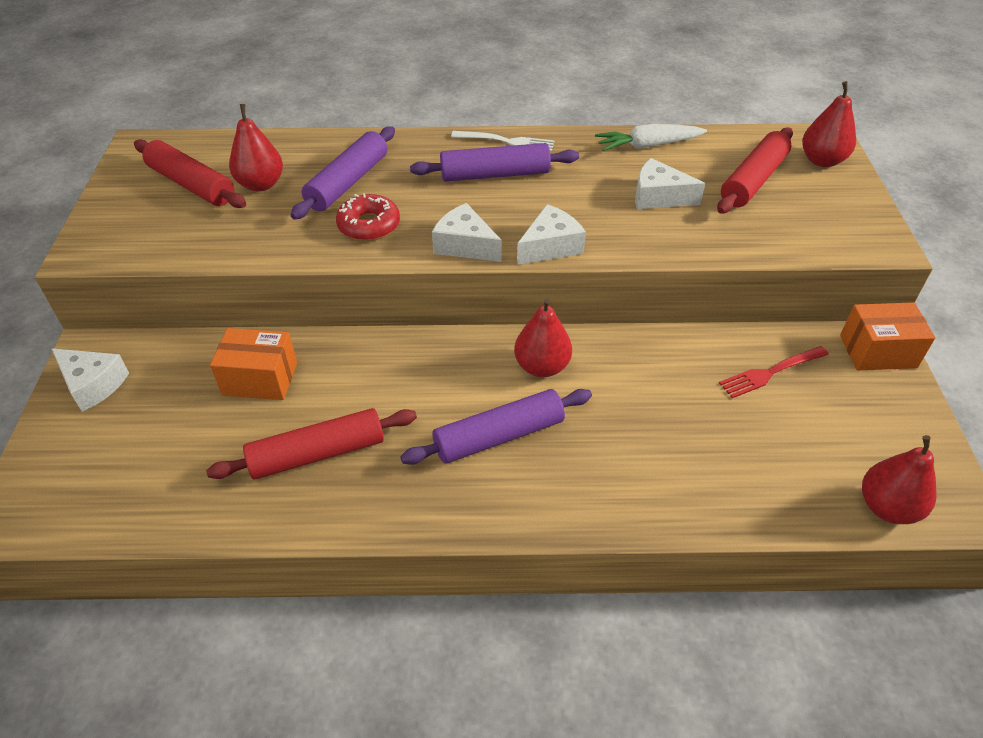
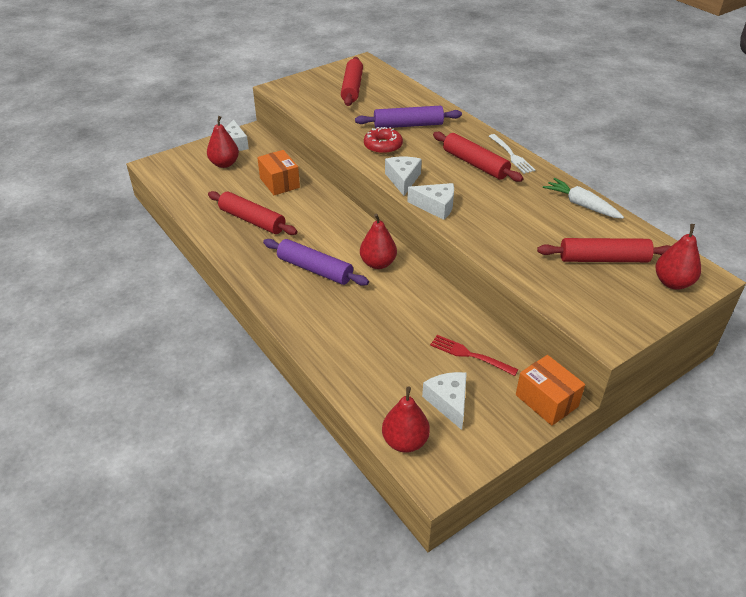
camera: 55 degrees right, 5 degrees down
(261, 184) = (375, 104): red pear -> red pear (224, 164)
(495, 174) = (475, 164): purple rolling pin -> red rolling pin
(658, 197) = (532, 227): white cheese -> white cheese (448, 402)

